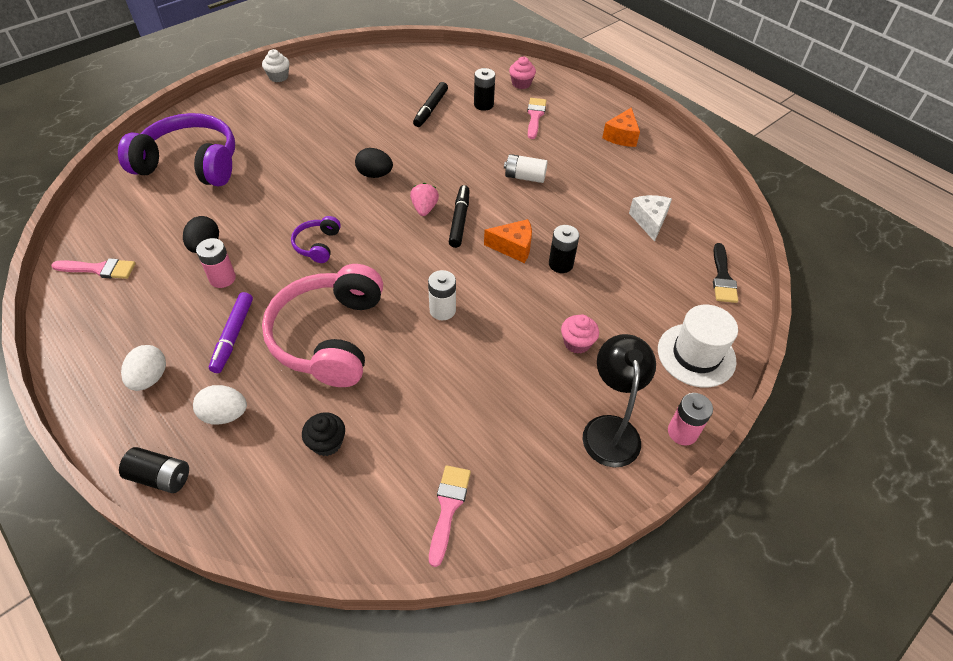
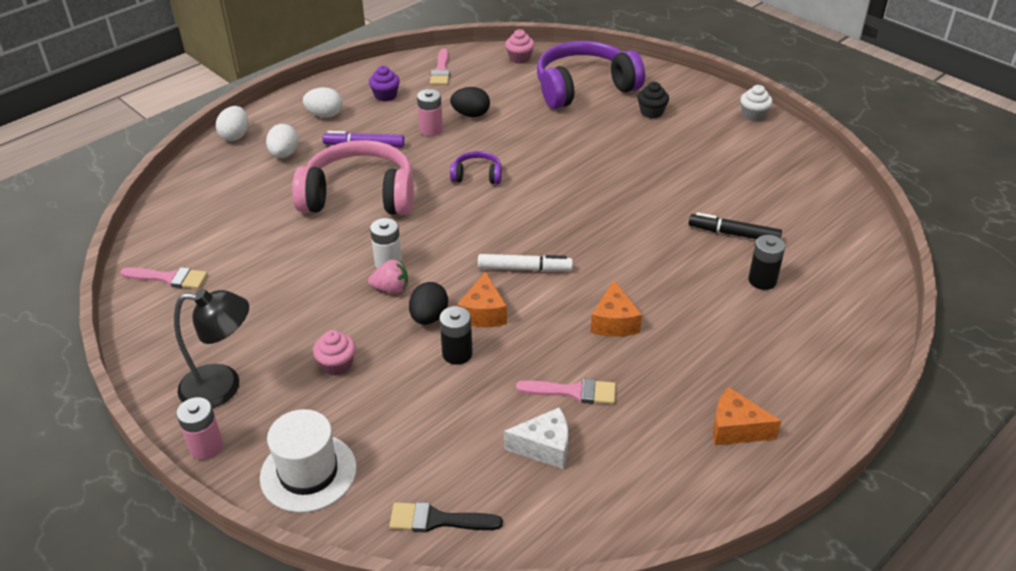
camera: 90 degrees right, 10 degrees down
(131, 319) = (385, 95): none -> purple cupcake
(160, 477) = (235, 136): black battery -> white egg
(190, 164) = (584, 88): purple headphones -> purple headphones turned 120 degrees counterclockwise
(327, 443) = (247, 207): black cupcake -> black cupcake (651, 112)
(375, 175) = (592, 201): black egg -> black egg (429, 317)
(424, 208) = (541, 241): pink strawberry -> pink strawberry (391, 289)
(459, 220) = (524, 268): black marker -> white marker
(521, 83) = (832, 317): pink cupcake -> pink cupcake (519, 58)
(525, 177) = (614, 322): white battery -> orange cheese
(535, 116) = (754, 332): pink brush -> pink brush (573, 392)

